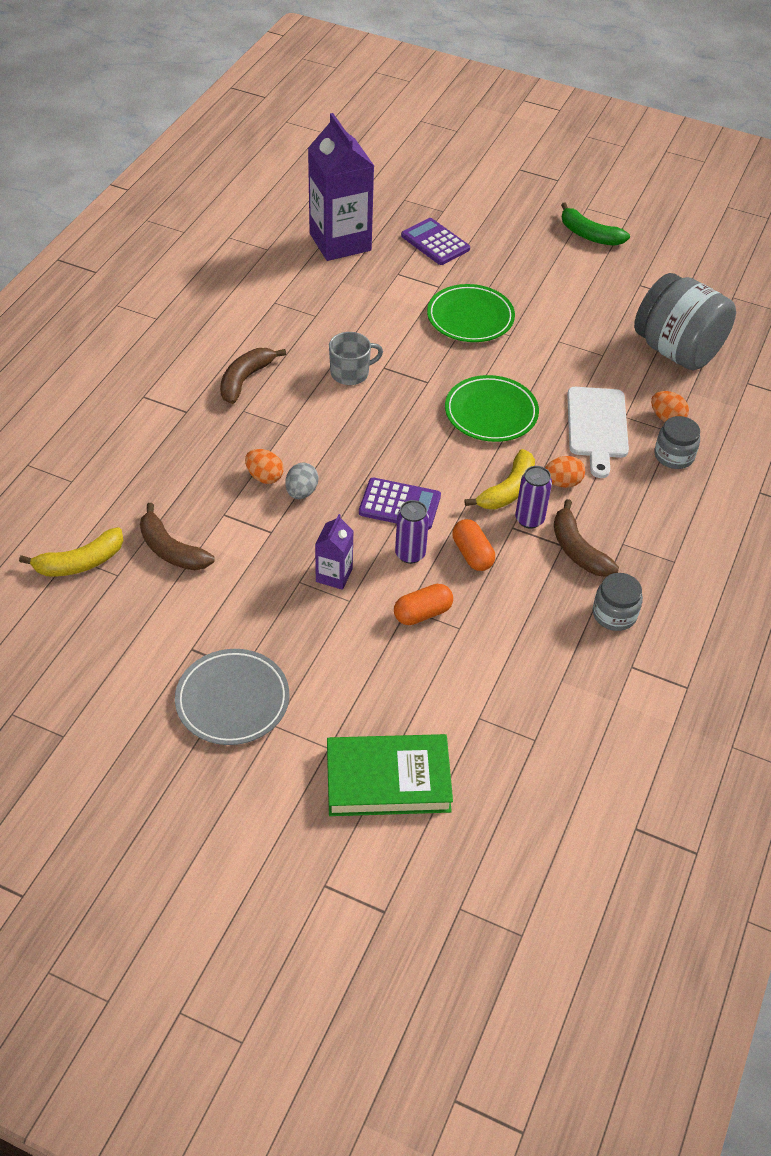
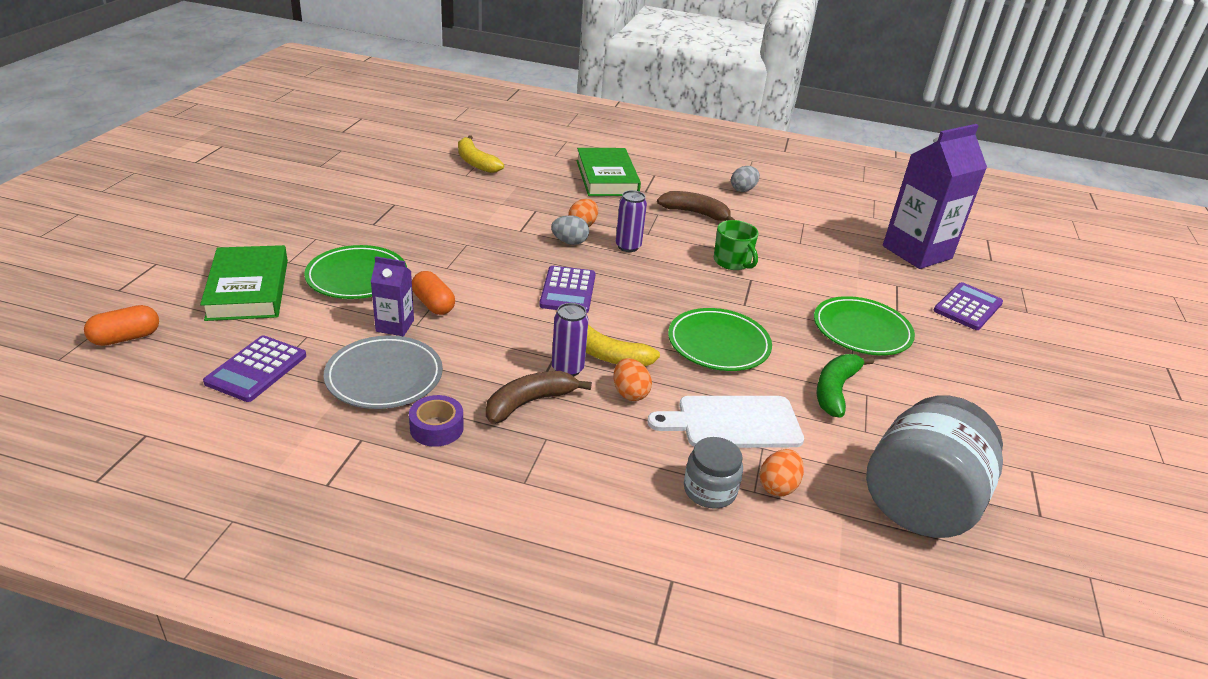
camera: 80 degrees right, 15 degrees down
(145, 440) = (606, 178): none -> green book
(171, 550) = (493, 192): brown banana -> none
(193, 330) = (743, 189): none -> grey egg
(232, 700) = (343, 221): grey plate -> grey plate (384, 377)
(334, 575) = (475, 259): purple carton -> purple carton (395, 326)
(350, 373) = (732, 262): grey mug -> green mug
(366, 680) = (357, 277): none -> green plate
(410, 554) = (506, 297): purple can -> purple can (628, 246)
(472, 554) = (511, 332): orange capsule -> orange capsule (126, 338)
(535, 754) = (256, 369): none -> purple calculator
(589, 235) = (1093, 425): green banana -> green banana (835, 390)
(614, 614) = (436, 428): grey jar -> purple tape

